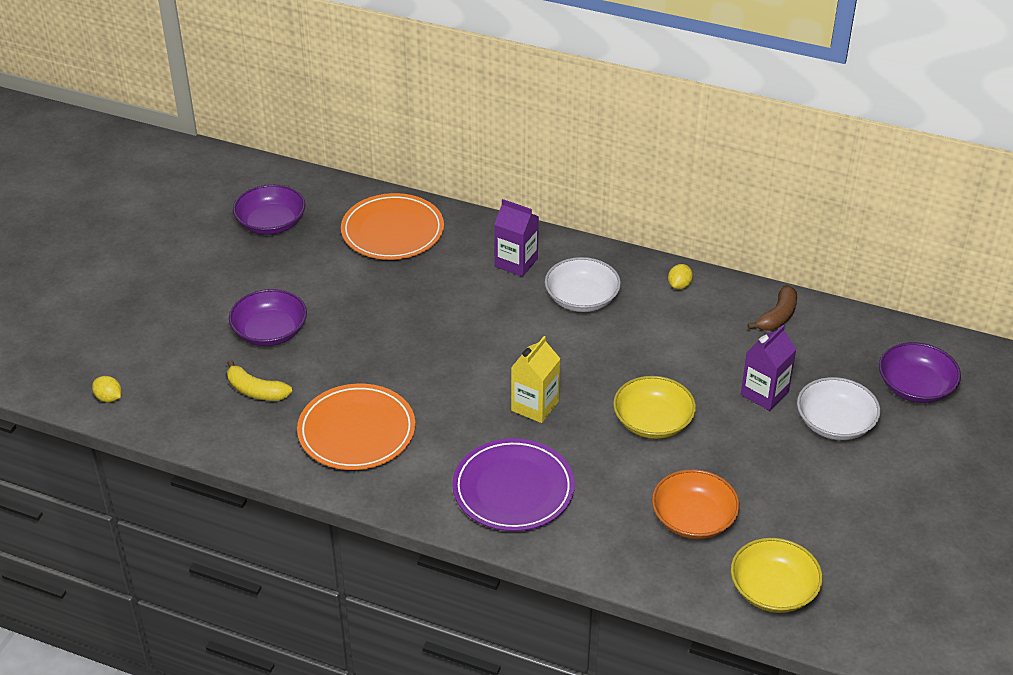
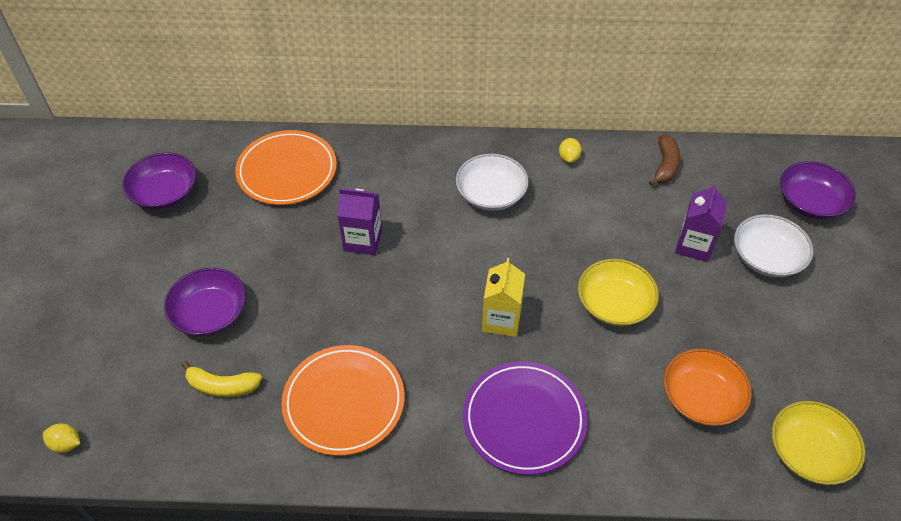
camera: 20 degrees left, 10 degrees up
(516, 262) = (415, 173): purple carton -> purple carton (363, 240)

